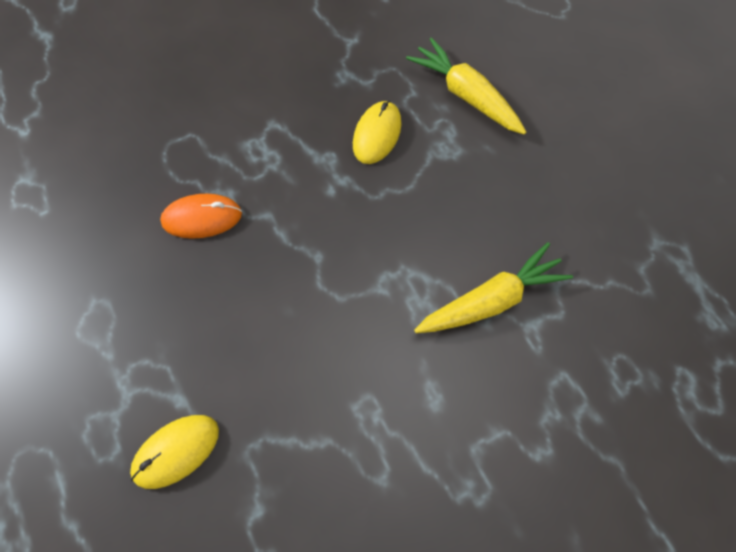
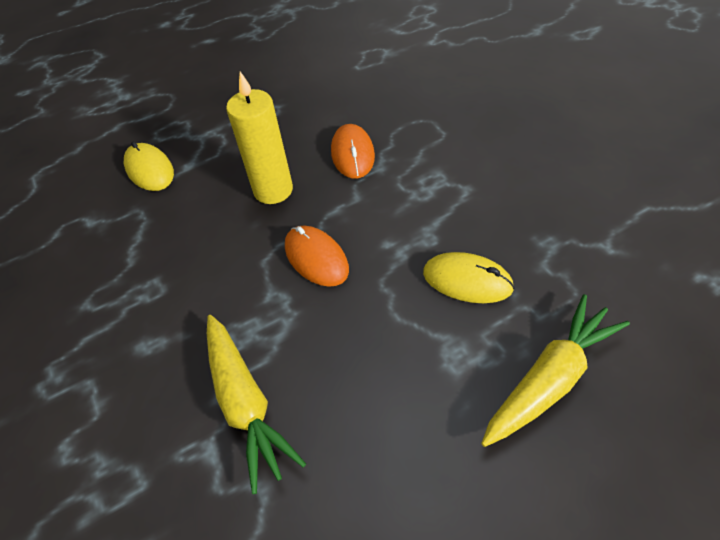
camera: 95 degrees right, 15 degrees down
(242, 296) = (273, 190): none -> yellow candle
(341, 250) = (316, 258): none -> orange mouse

